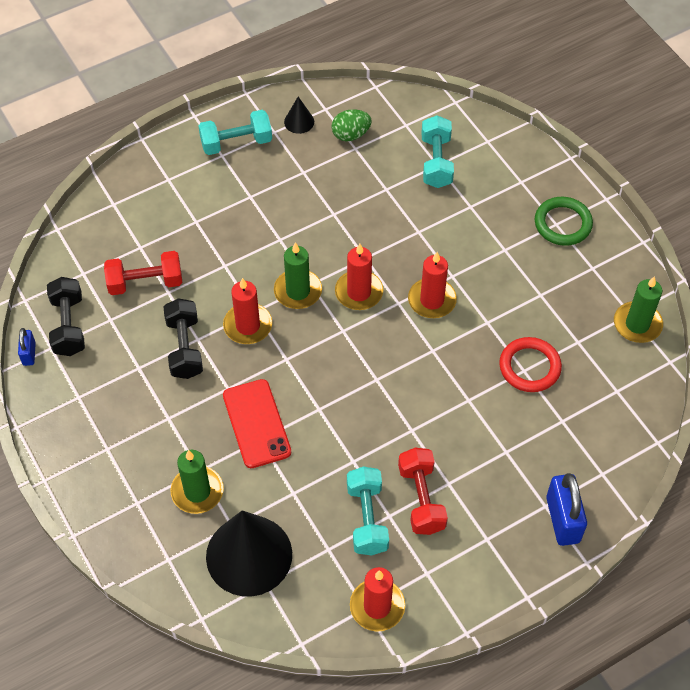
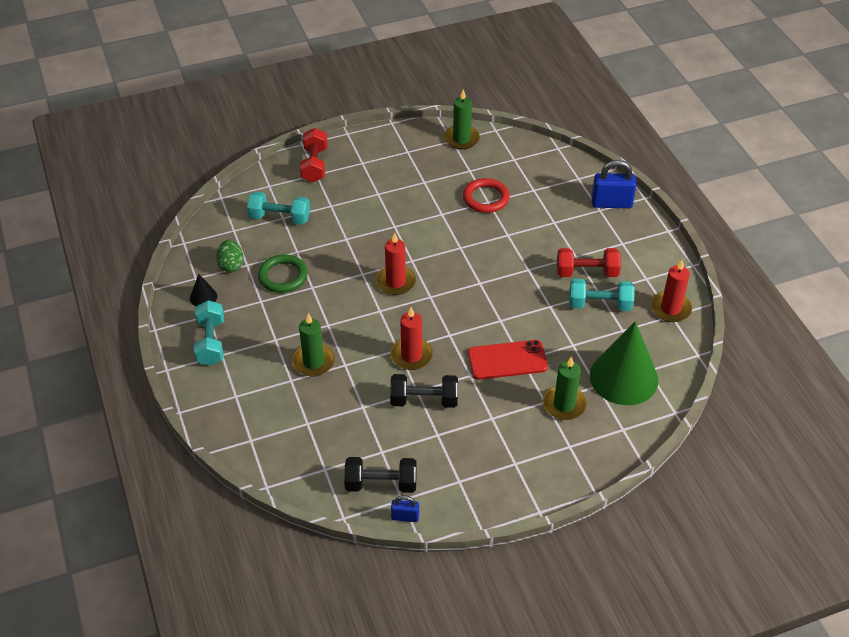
camera: 80 degrees left, 10 degrees down
(145, 282) = (348, 422): red dumbbell -> red dumbbell (314, 165)
(249, 555) = (623, 377): black cone -> green cone
(298, 291) = (385, 319): green candle -> green candle (313, 362)
(432, 300) = (414, 241): red candle -> none
(562, 224) = (363, 159): green ring -> green ring (283, 276)

